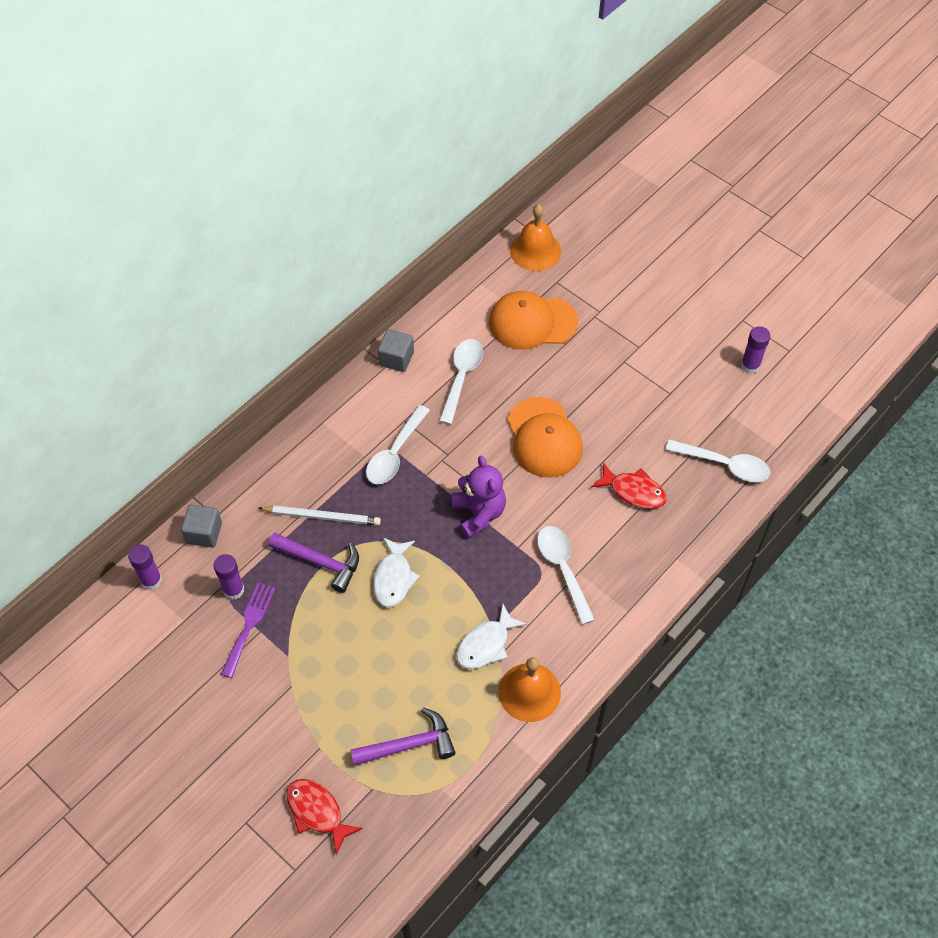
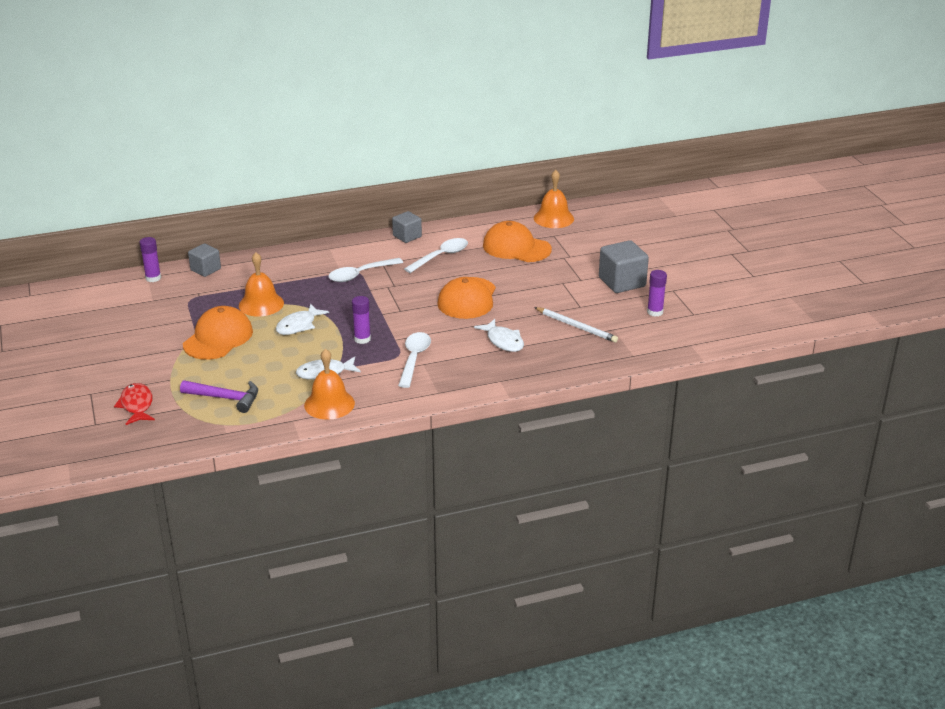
camera: 30 degrees right, 25 degrees down
(233, 590) = (196, 297): purple glue stick -> purple glue stick (362, 339)
(249, 625) = (188, 315): purple fork -> none
(318, 647) = (218, 338): none -> orange cap
(321, 562) = (261, 304): purple hammer -> orange bell
(322, 516) = (284, 286): white pencil -> white pencil (576, 326)
(479, 513) = (385, 316): purple teddy bear -> none
(633, 491) = (503, 341): red fish -> white fish
(684, 331) = (622, 282): none -> grey cube
(724, 464) = (584, 350): white spoon -> none

